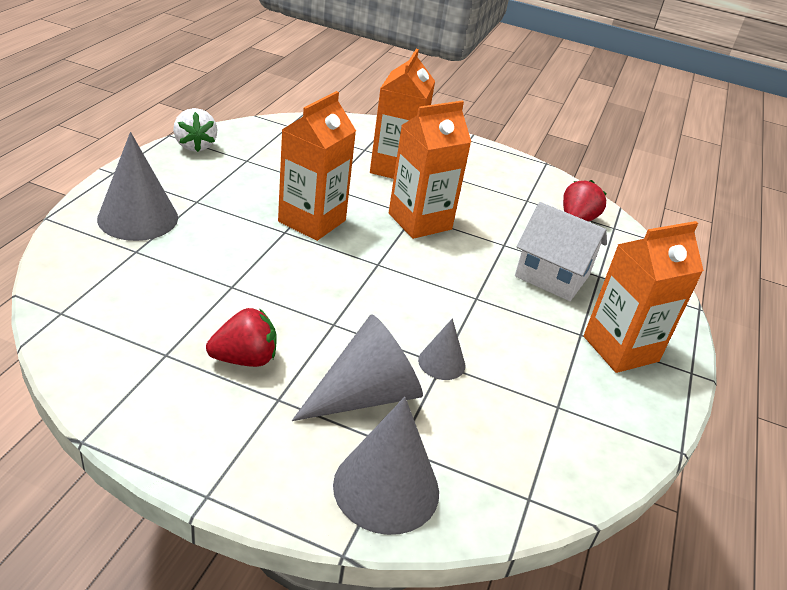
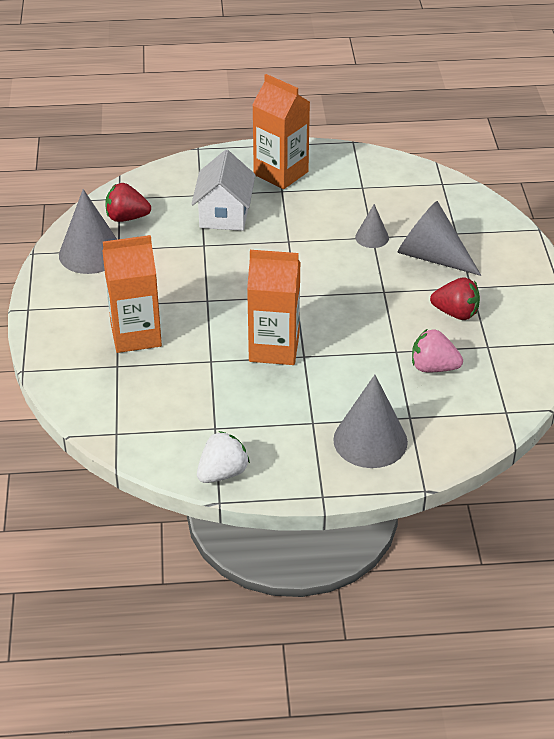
camera: 110 degrees left, 5 degrees up
(180, 298) = (433, 367): none -> pink strawberry
(245, 359) = (455, 313): red strawberry -> red strawberry turned 150 degrees clockwise
(386, 488) = (487, 228): grey cone -> grey cone (90, 253)
(420, 221) = (214, 294): orange carton -> none

